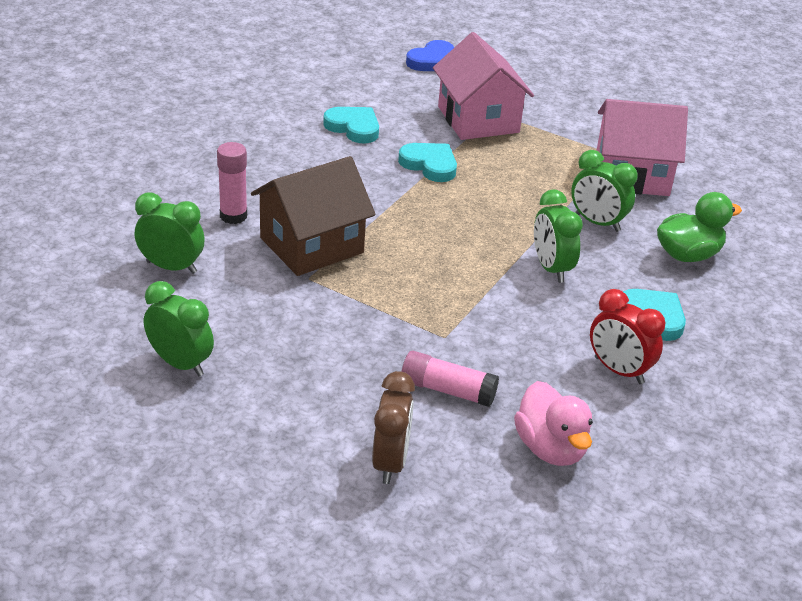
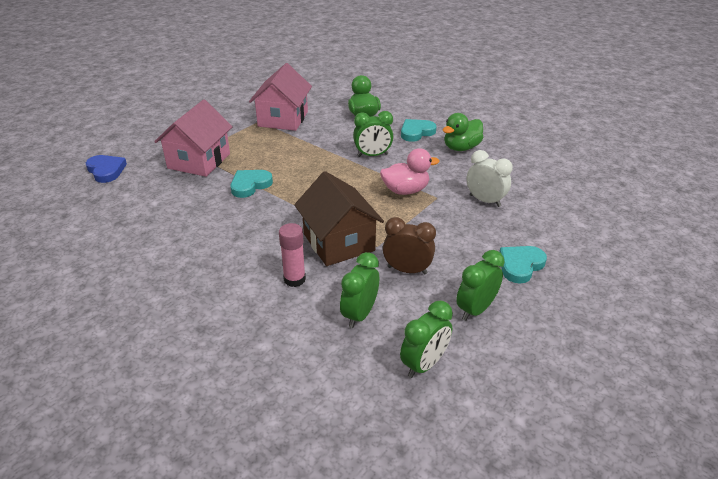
camera: 80 degrees left, 0 degrees up
(353, 127) = (187, 213): turquoise heart -> turquoise heart (520, 265)
(390, 462) = (549, 225): brown clock -> brown clock (407, 270)
(447, 390) = (485, 201): pink glue stick -> white clock
(478, 119) = (199, 161): pink house -> pink house turned 60 degrees counterclockwise
(550, 448) = (525, 174): pink duck -> pink duck (405, 190)
(597, 223) = (329, 136): green clock -> green clock (424, 364)
(618, 370) = (461, 148): red clock -> green duck

